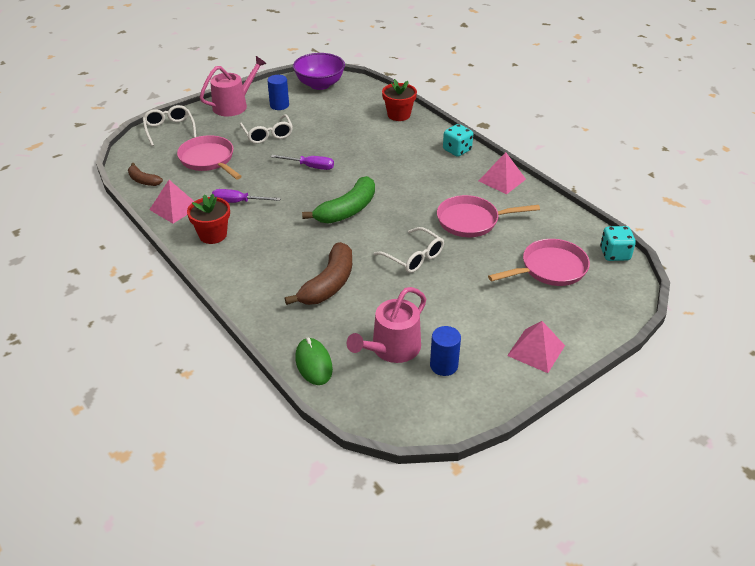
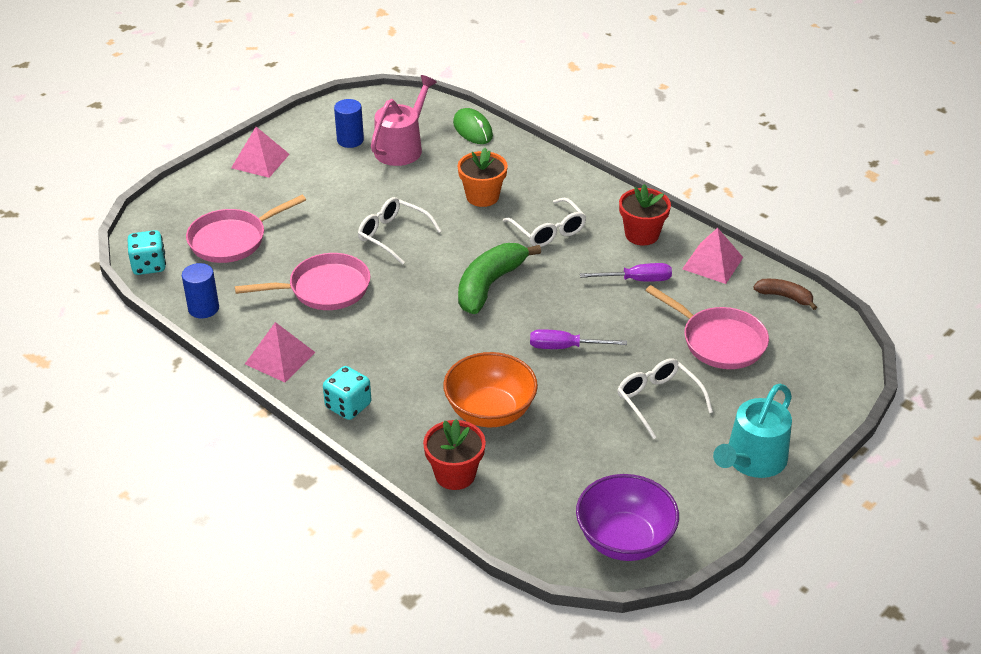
camera: 170 degrees right, 0 degrees up
(169, 130) = (819, 391): white glasses -> white glasses (548, 230)
(233, 105) = (752, 460): pink watering can -> turquoise watering can
(279, 105) = (673, 471): blue cylinder -> blue cylinder (203, 308)
(329, 284) = (482, 196): brown banana -> orange flower pot
(370, 139) = (490, 412): none -> orange bowl

